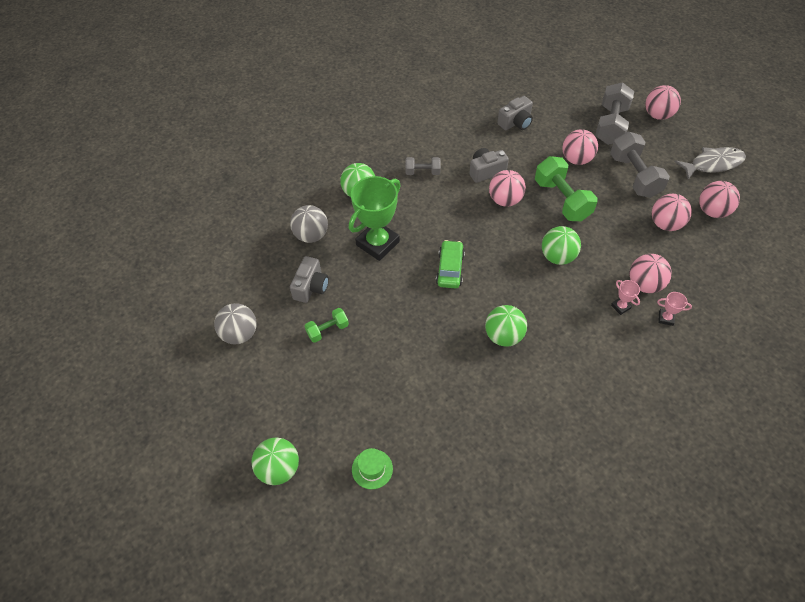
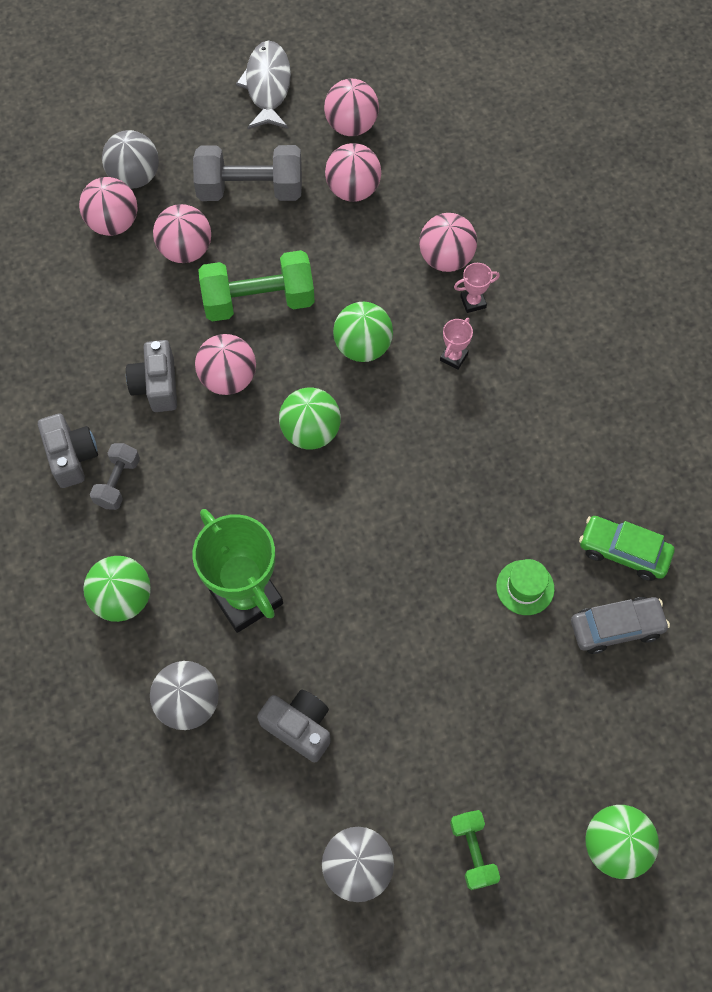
camera: 75 degrees left, 10 degrees up
(327, 330) = (392, 719): green dumbbell -> green dumbbell (472, 851)
(372, 469) = (642, 709): green hat -> green hat (525, 587)
(423, 441) = (616, 628): none -> grey car
(450, 269) = (335, 502): green car -> green car (623, 552)
(503, 336) = (477, 466): green ball -> green ball (311, 432)
(515, 122) = (67, 305): grey camera -> grey camera (71, 456)
(610, 125) = (135, 177): grey dumbbell -> grey ball
(657, 115) = (142, 109): pink ball -> pink ball (114, 223)
(665, 318) = (507, 257): pink trophy -> pink trophy (454, 357)

